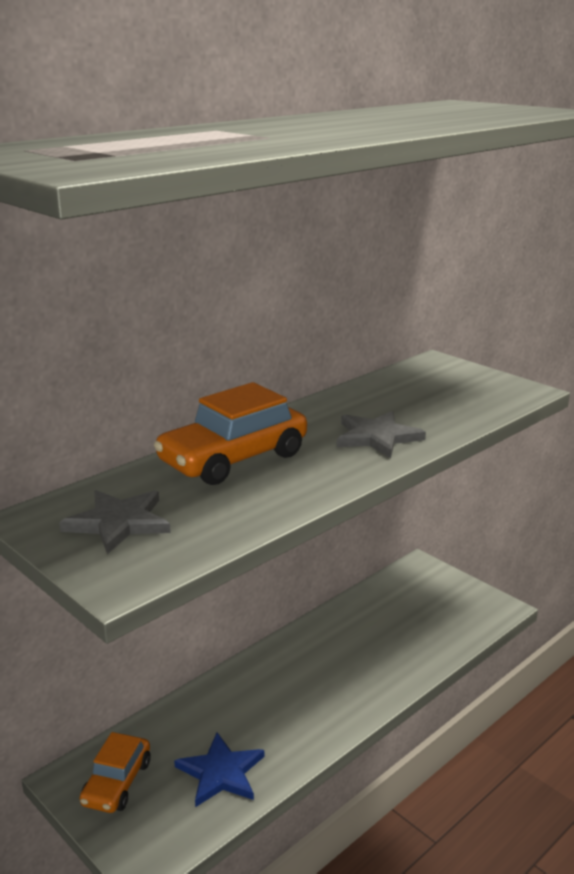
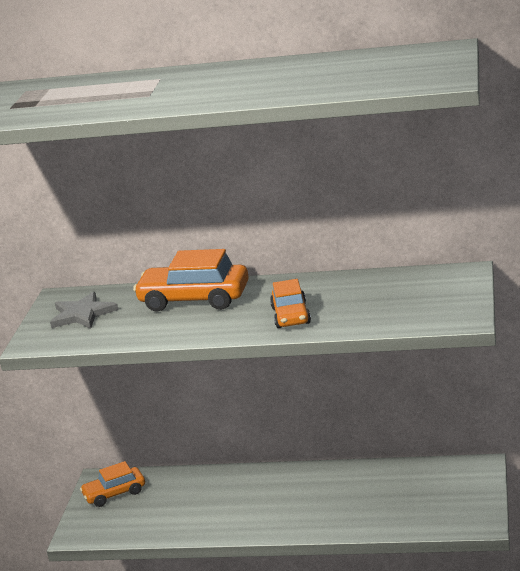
camera: 55 degrees right, 0 degrees up
(221, 773) = (162, 517): blue star -> none
(377, 437) = (291, 315): grey star -> orange car

